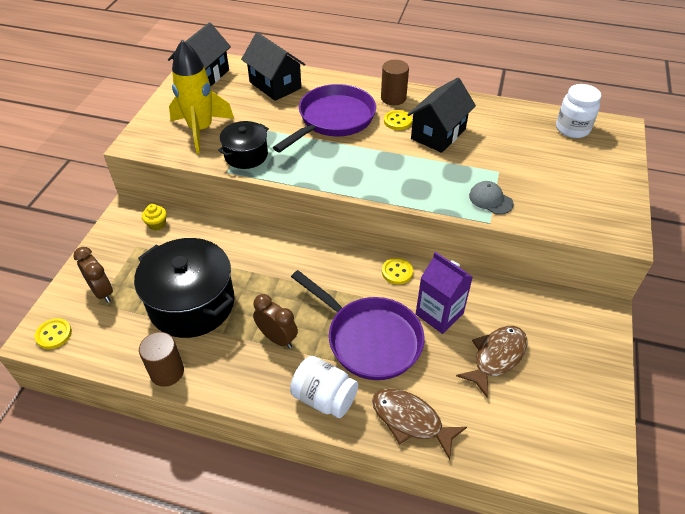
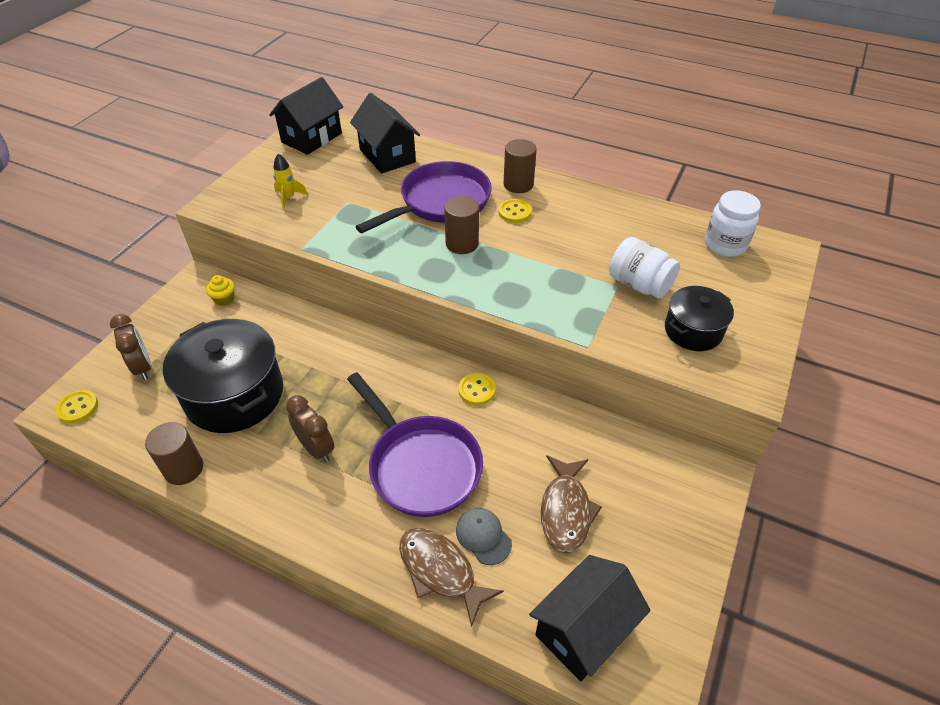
camera: 10 degrees right, 0 degrees up
(201, 130) = (288, 198): yellow rocket -> yellow rocket, size x0.46
(246, 155) = (329, 232): black pot -> black pot (693, 330)
(324, 398) = (348, 527): white jar -> white jar (639, 284)
(362, 152) = (462, 243): none -> brown cylinder
(438, 134) = (558, 232): black house -> black house (583, 630)
(439, 314) = (512, 447): purple carton -> none
(490, 200) = (597, 319): grey cap -> grey cap (483, 536)
(496, 357) = (566, 511): brown fish -> brown fish turned 135 degrees clockwise

